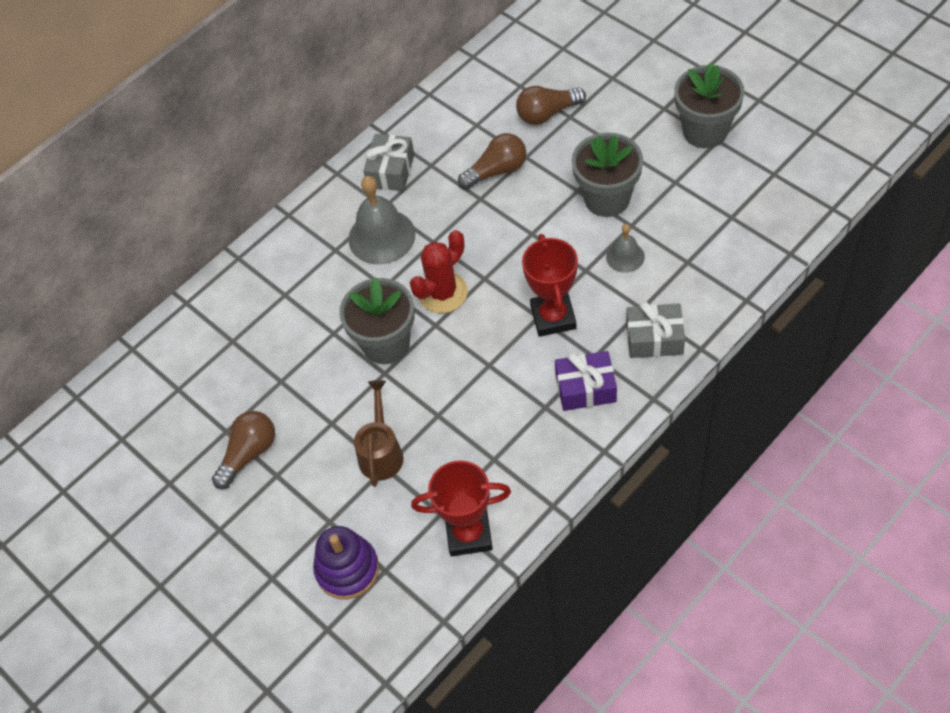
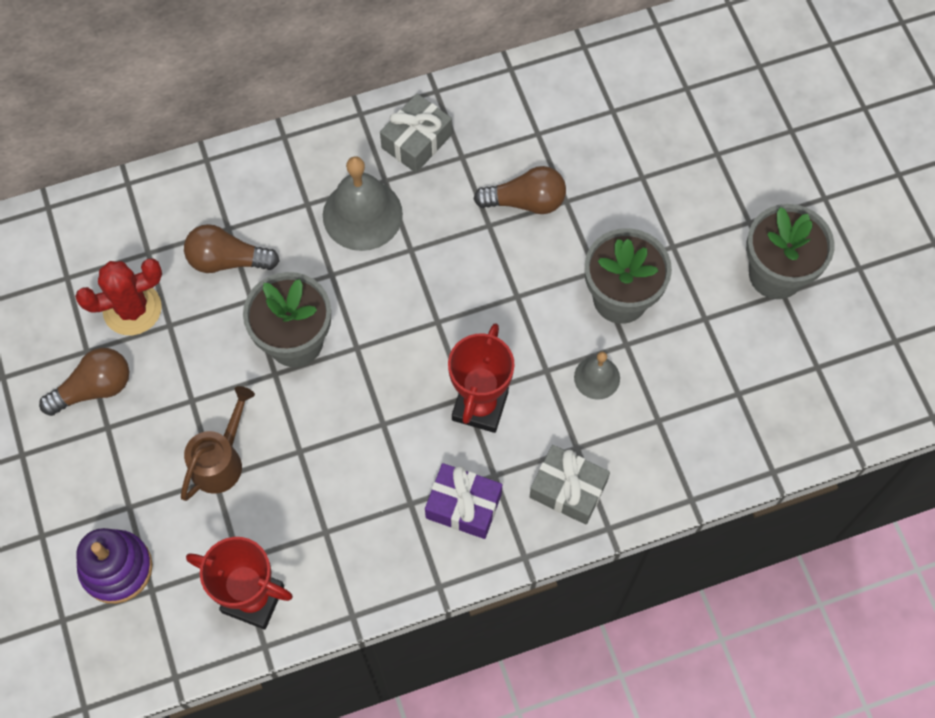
camera: 20 degrees right, 10 degrees up
(443, 293) = (385, 315): red cactus -> red cactus (132, 309)
(547, 114) = (620, 160): brown light bulb -> brown light bulb (227, 260)

